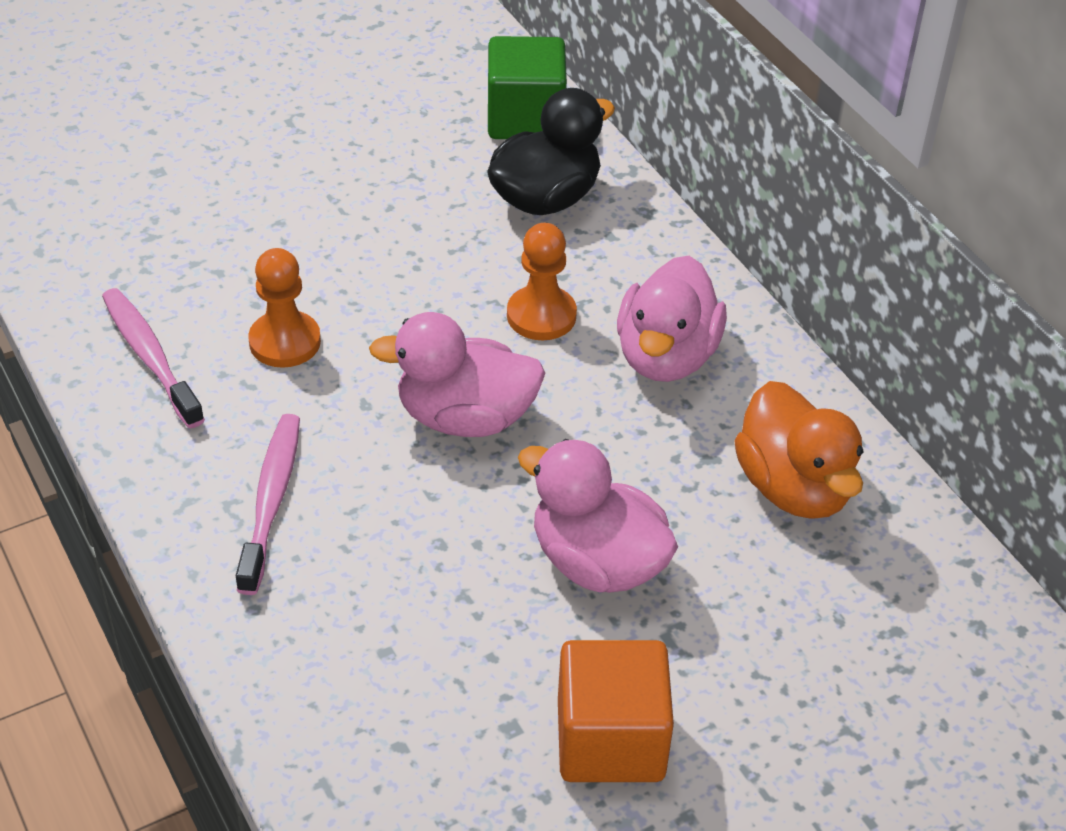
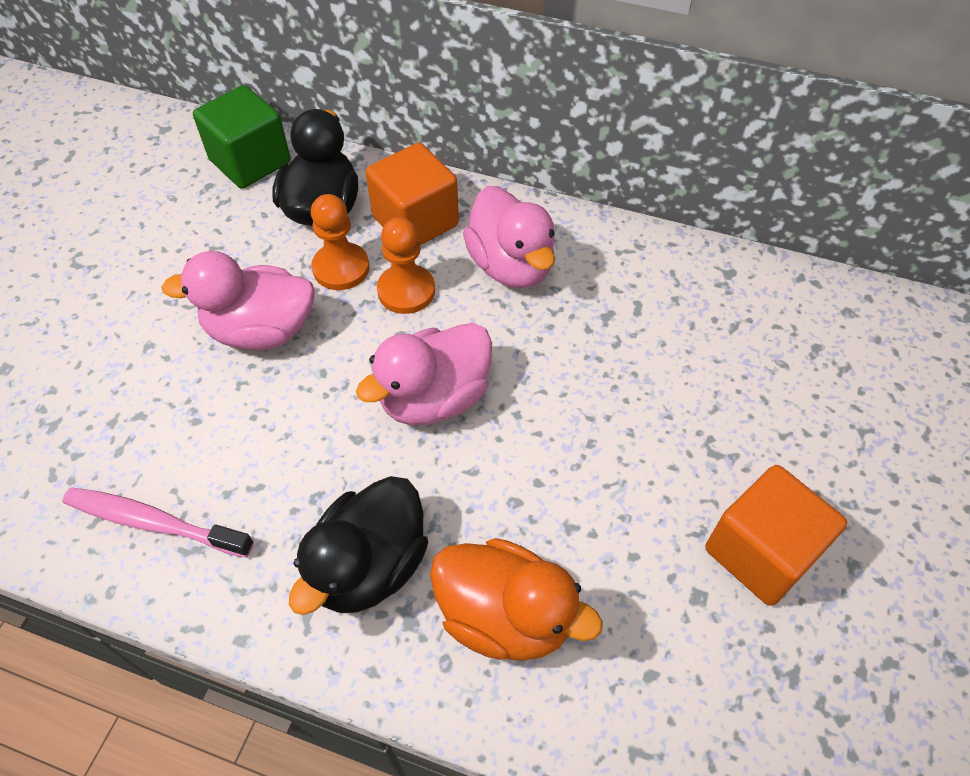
camera: 40 degrees left, 10 degrees up
(271, 502) = (369, 566): pink toothbrush -> black duck
(285, 342) = (249, 434): orange pawn -> orange pawn (341, 268)
(597, 562) = (621, 435): pink duck -> pink duck (261, 330)
(619, 261) = (415, 221): none -> orange cube
(794, 487) = (671, 299): orange duck -> orange duck (505, 616)

